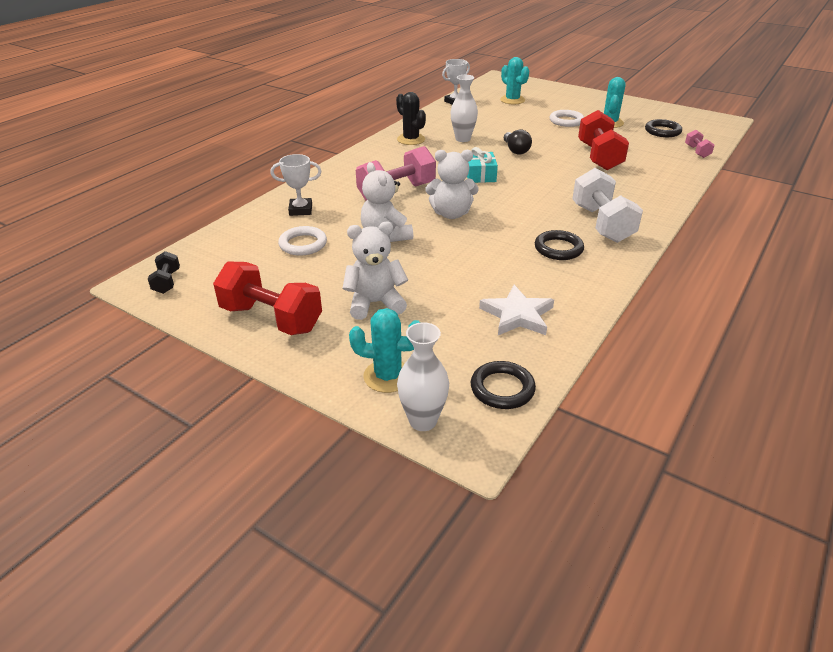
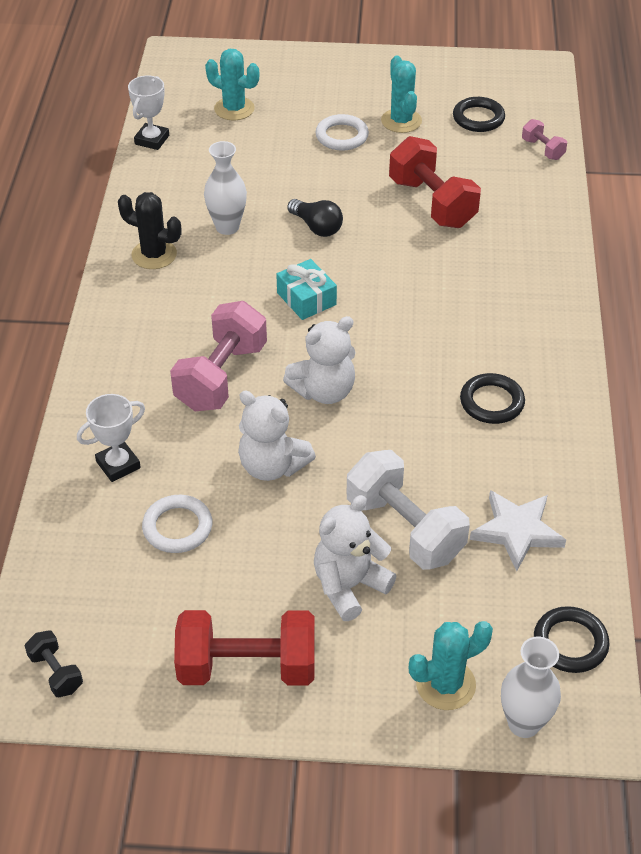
camera: 30 degrees left, 10 degrees up
(602, 224) = (513, 336): white dumbbell -> white dumbbell (405, 528)

